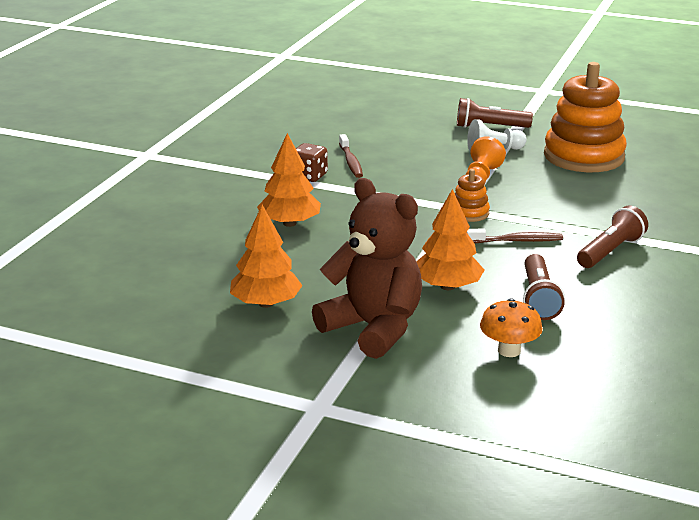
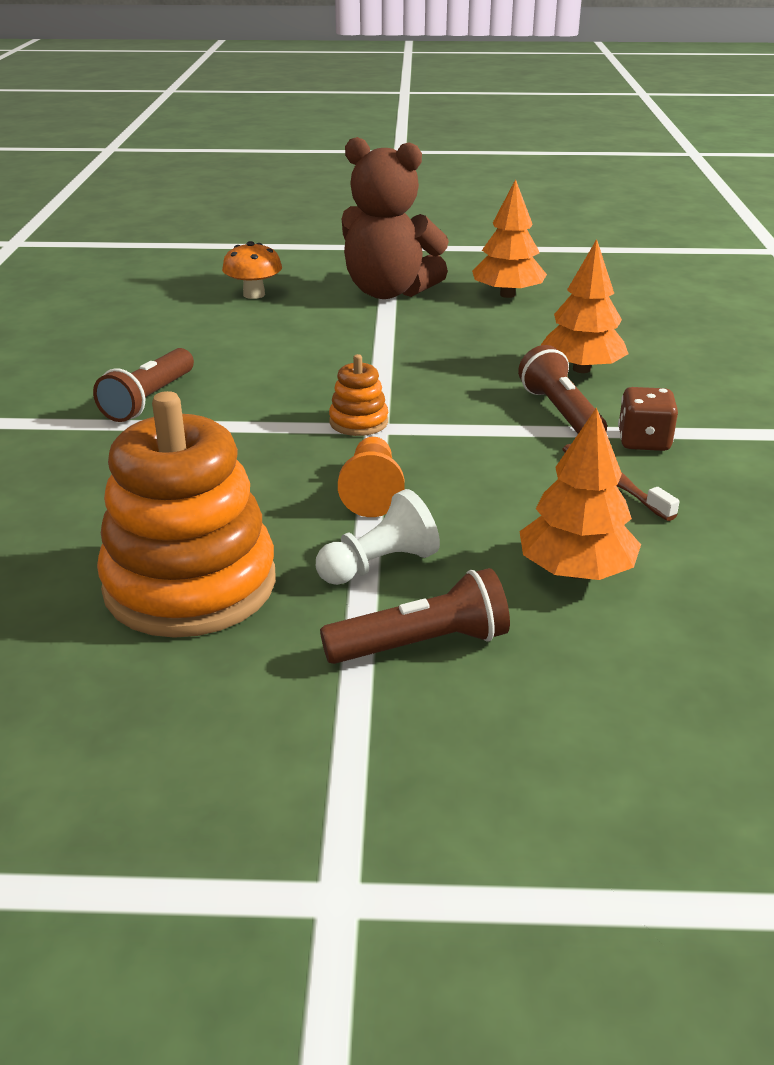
camera: 160 degrees right, 5 degrees up
(447, 286) = (338, 333): orange tree -> orange tree (575, 571)
(517, 241) = (277, 394): brown toothbrush -> none
(538, 298) = (234, 337): brown flashlight -> brown flashlight (560, 413)

